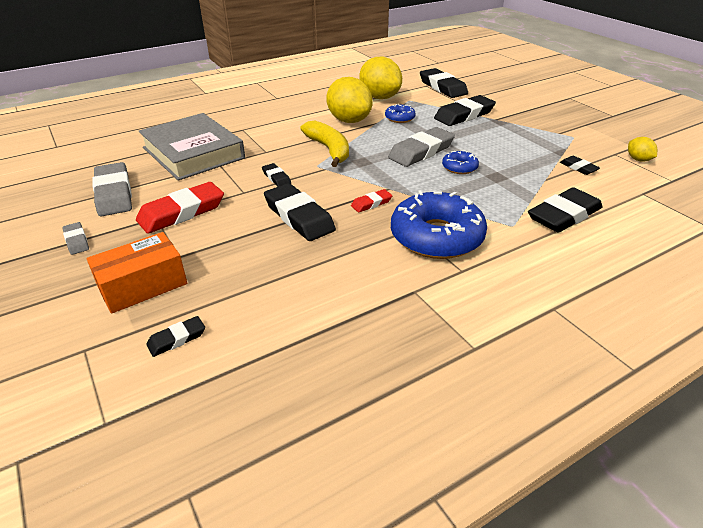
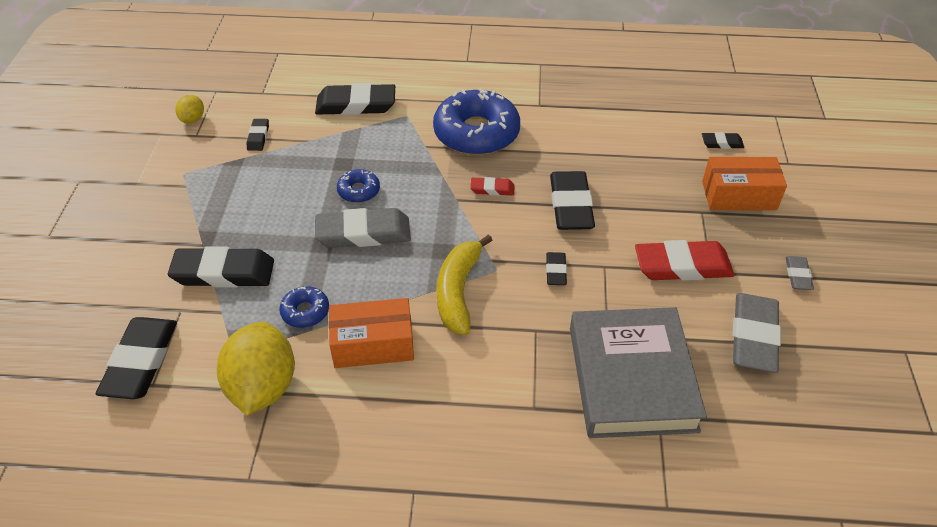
camera: 145 degrees left, 10 degrees up
(349, 120) = (373, 344): yellow lemon -> orange box

